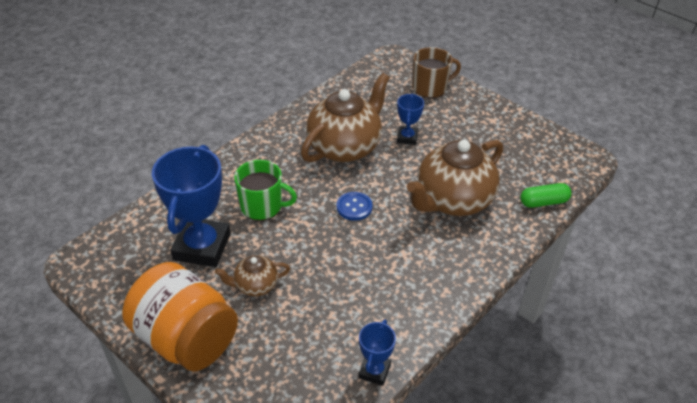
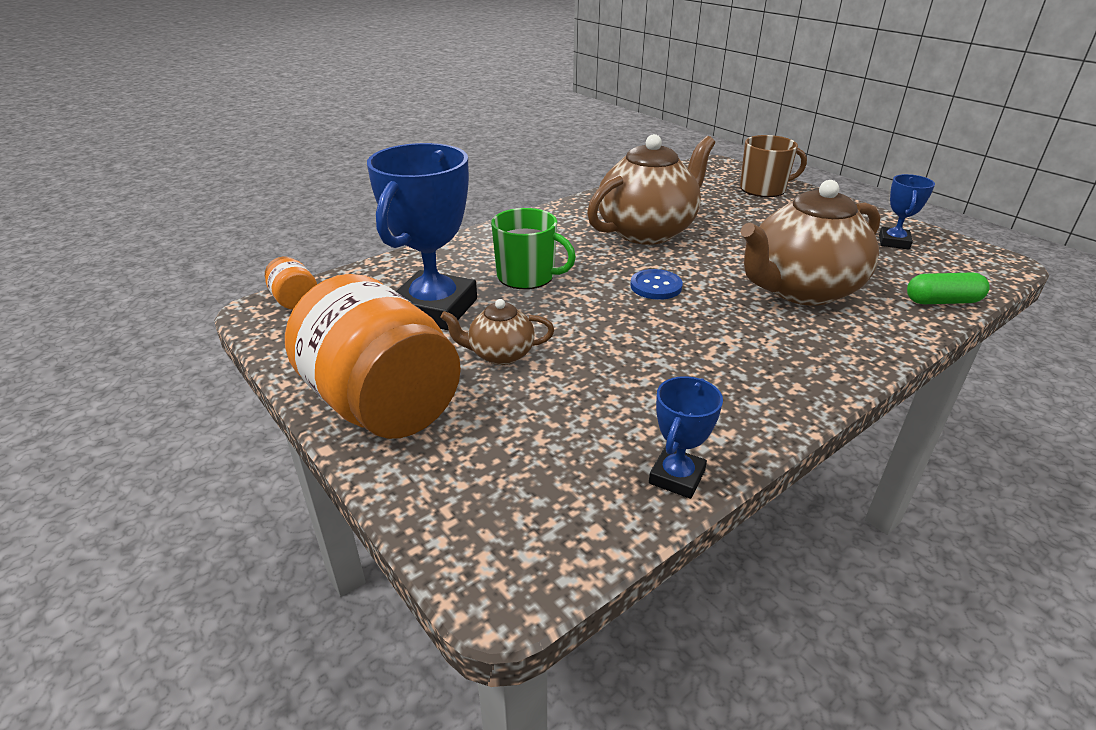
camera: 10 degrees right, 10 degrees down
(98, 249) = (294, 300): none -> orange jar
(407, 137) = (733, 228): blue trophy -> blue trophy (893, 242)

